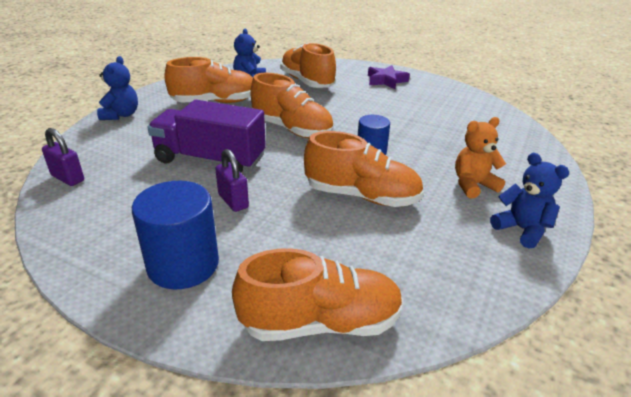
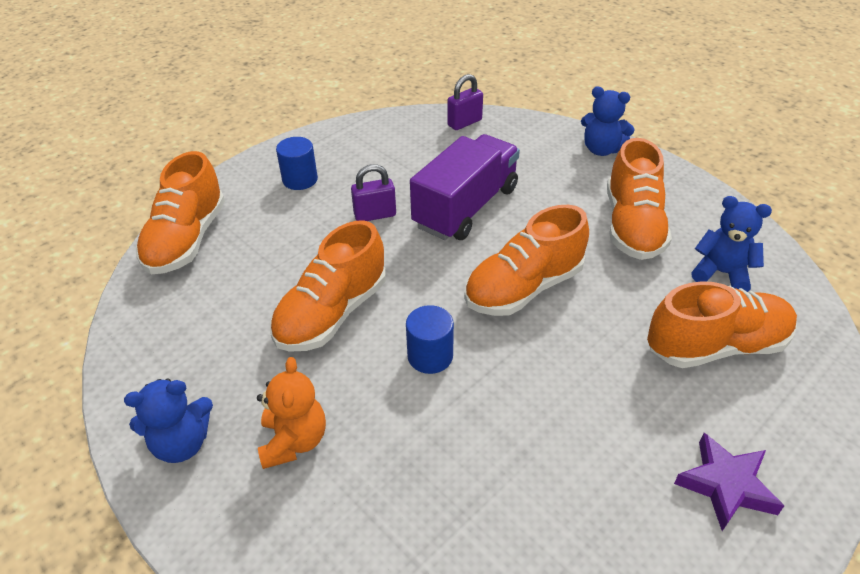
camera: 110 degrees right, 10 degrees up
(183, 265) = (300, 179): blue cylinder -> blue cylinder, size x0.60

